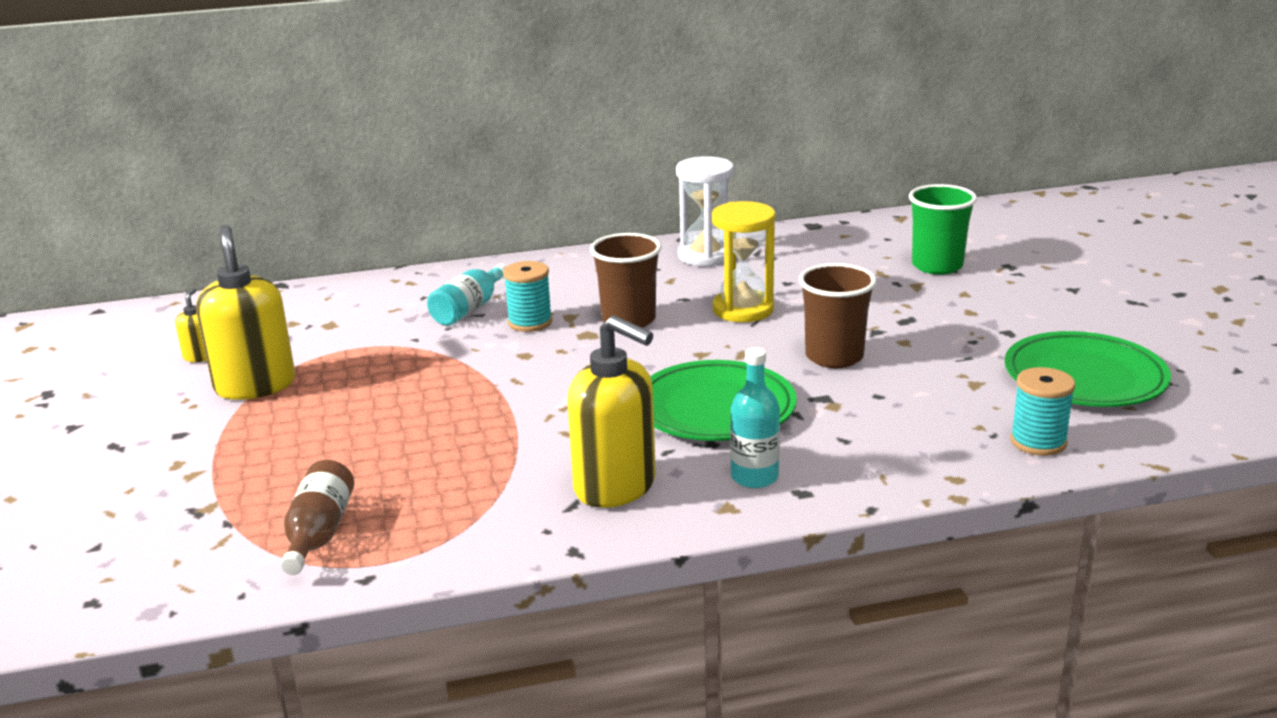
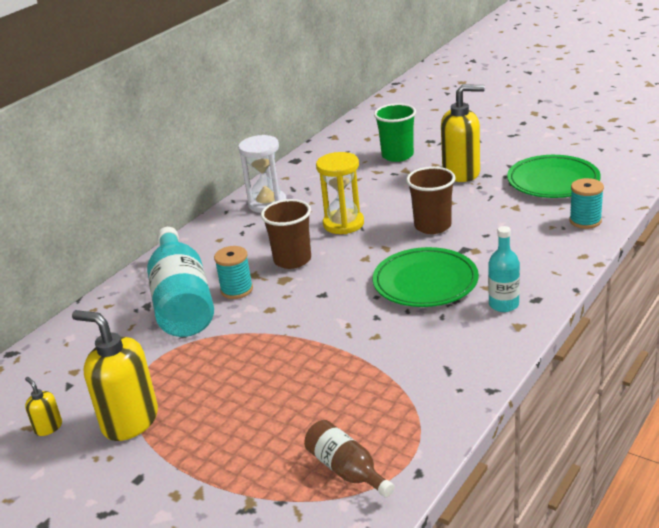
camera: 40 degrees left, 5 degrees up
(469, 309) = (182, 301): turquoise bottle -> turquoise bottle, size x1.95
(616, 486) = (451, 348): yellow soap dispenser -> yellow soap dispenser (461, 173)

